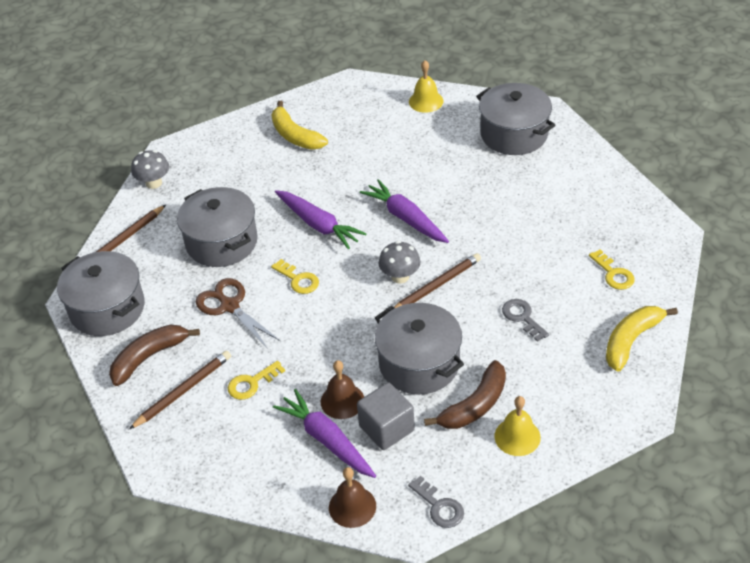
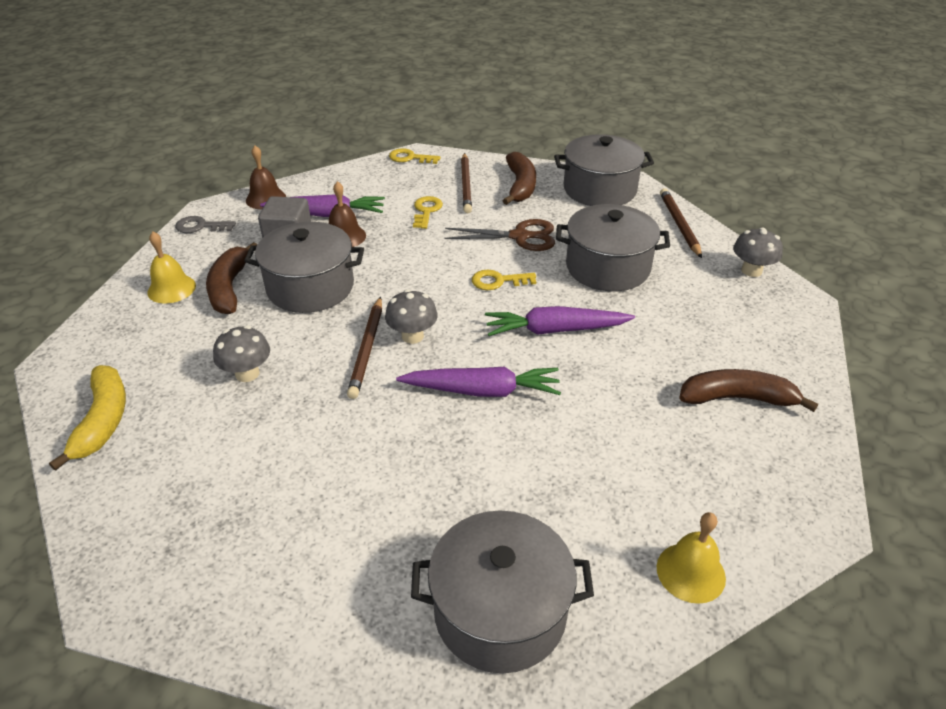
camera: 130 degrees right, 5 degrees down
(295, 136) = (737, 398): yellow banana -> brown banana
(522, 317) = (247, 374): grey key -> grey mushroom
(613, 274) = (172, 483): yellow key -> yellow key (410, 158)

